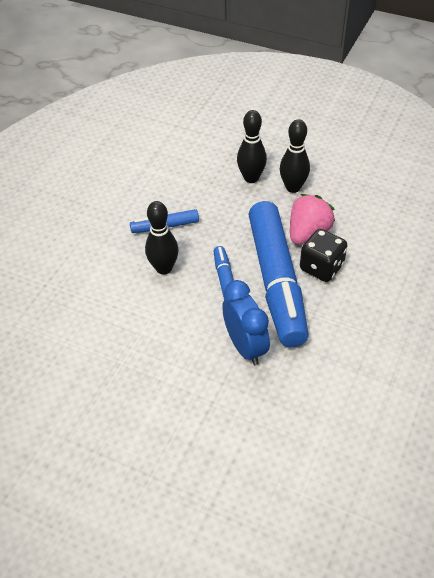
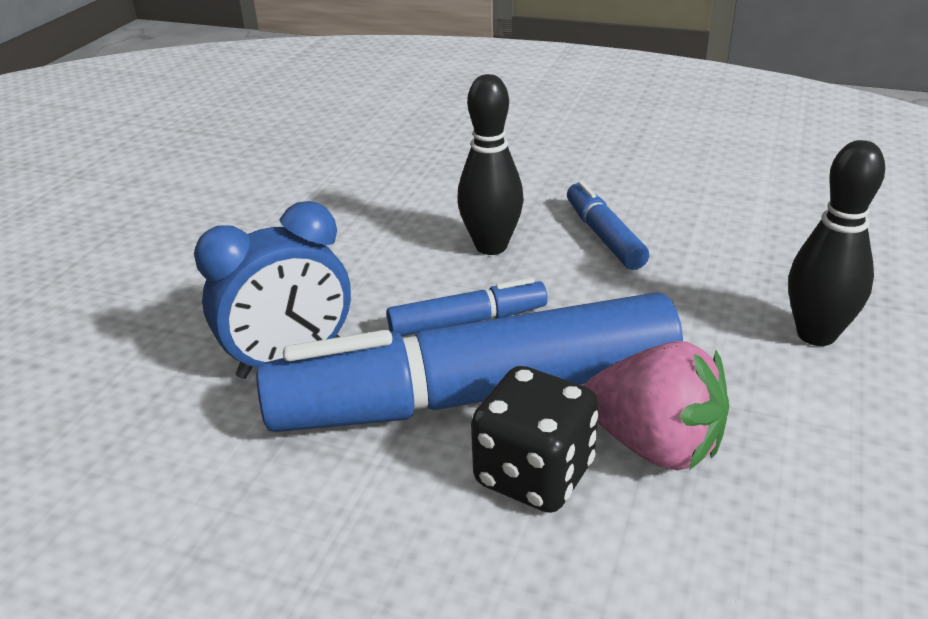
camera: 85 degrees right, 15 degrees down
(293, 187) = (822, 409): black bowling pin -> none

